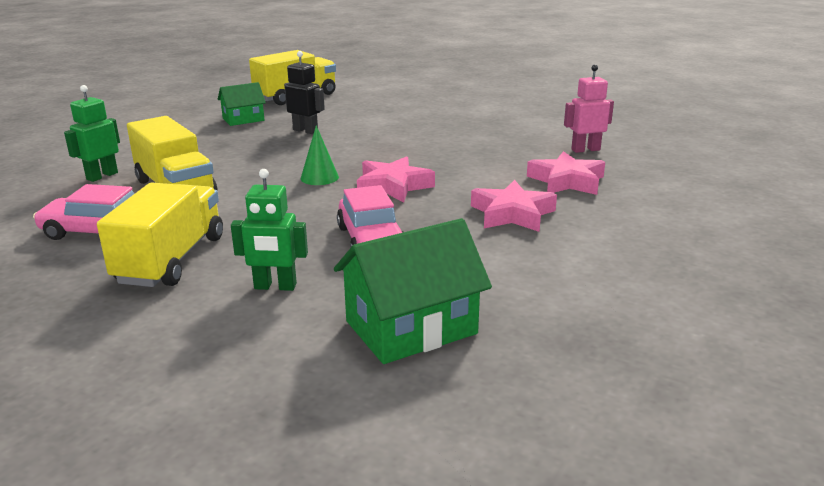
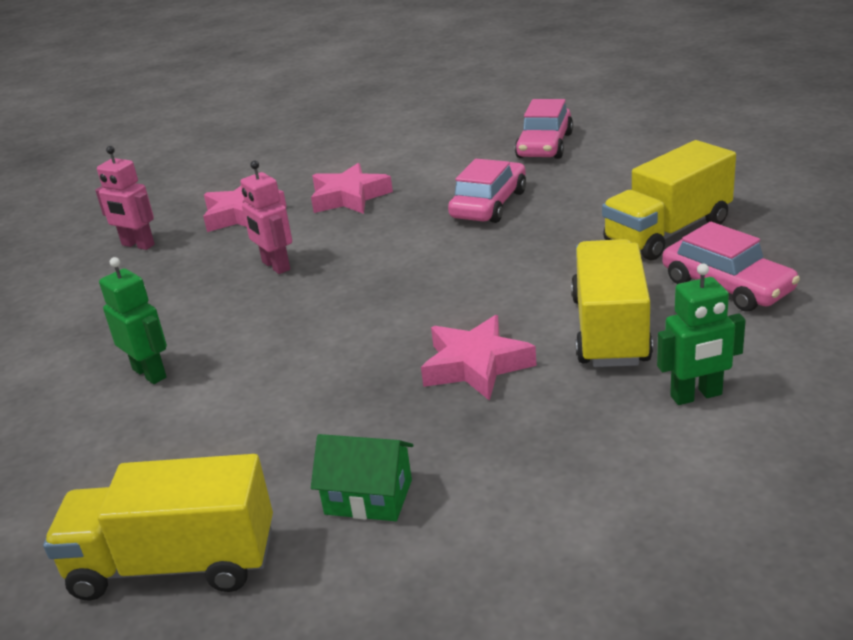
camera: 135 degrees left, 5 degrees up
(275, 287) = (602, 188): green robot -> green robot (150, 373)
(305, 131) = (326, 407): black robot -> none
(319, 177) = (435, 294): green cone -> none
(393, 186) = (385, 256): pink star -> pink star (476, 365)
(411, 327) = (544, 145): green house -> pink car
(460, 163) = (275, 266): none -> pink robot

